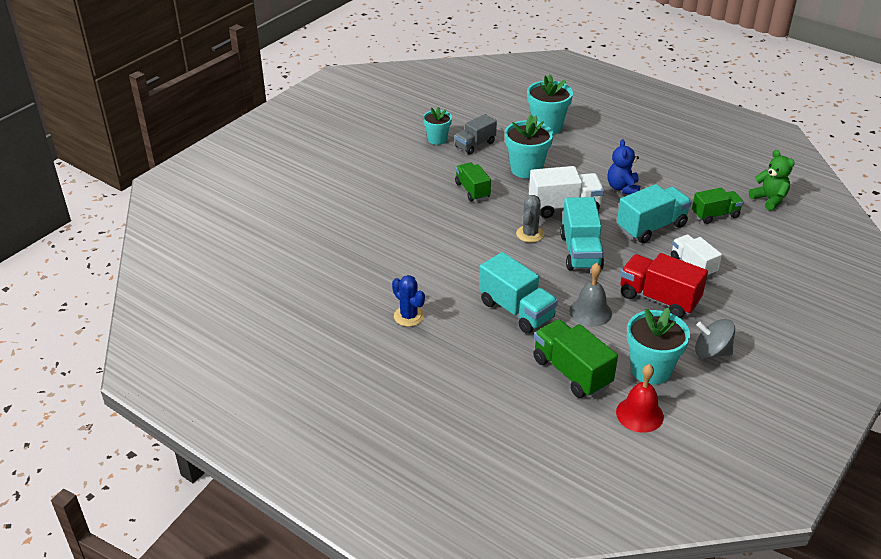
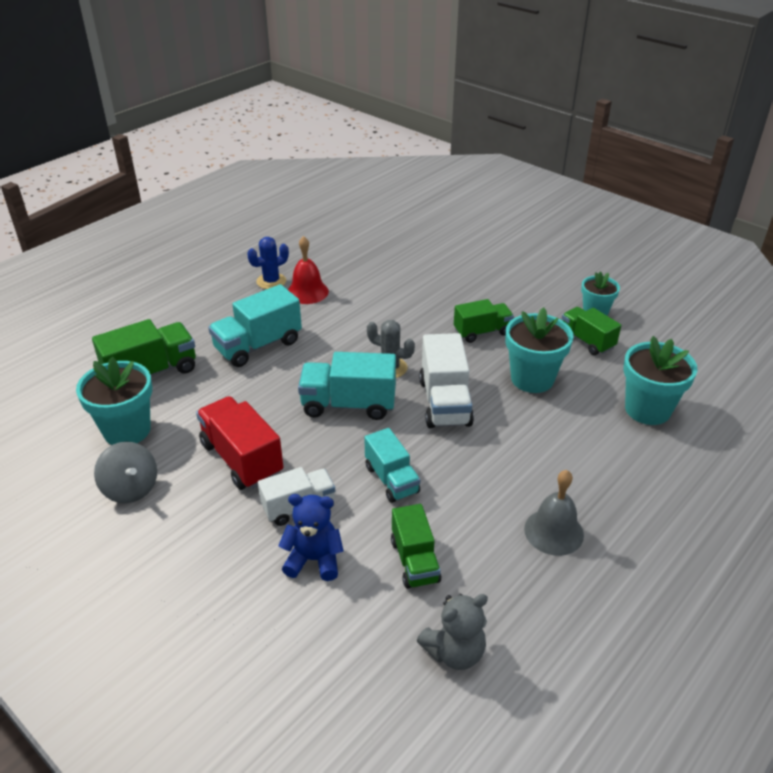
camera: 95 degrees right, 0 degrees up
(475, 145) = (586, 341): grey truck -> green truck
(590, 312) = (237, 398): grey bell -> grey bell (554, 531)
(622, 188) = (489, 466): blue teddy bear -> blue teddy bear (314, 560)
(639, 414) = (70, 411): red bell -> red bell (307, 292)
(651, 227) = (392, 479): turquoise truck -> turquoise truck, size x0.66
(658, 299) = (241, 459): red truck -> red truck turned 75 degrees counterclockwise
(711, 352) = (131, 488): grey spinning top -> grey spinning top turned 120 degrees clockwise
(769, 200) = (454, 652): green teddy bear -> grey teddy bear

